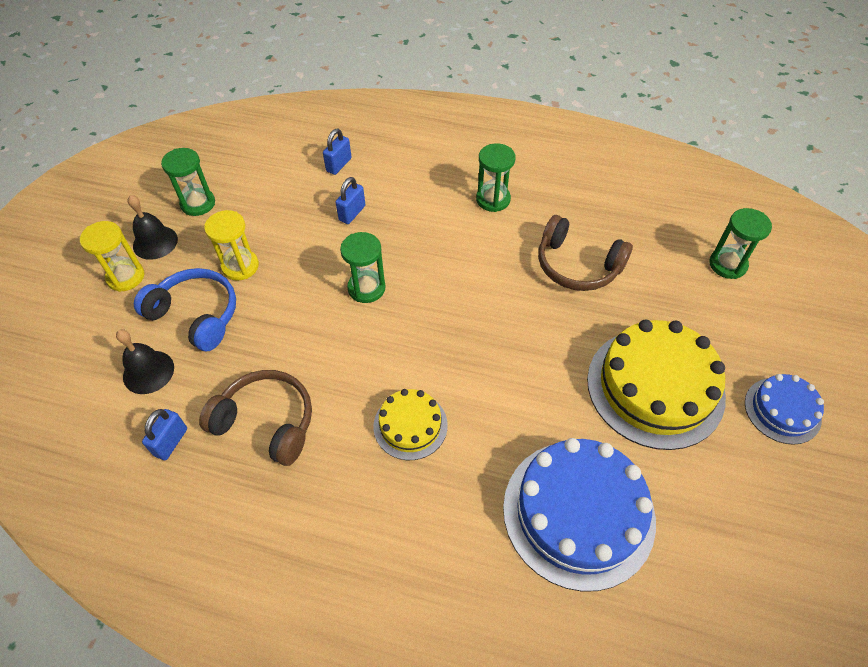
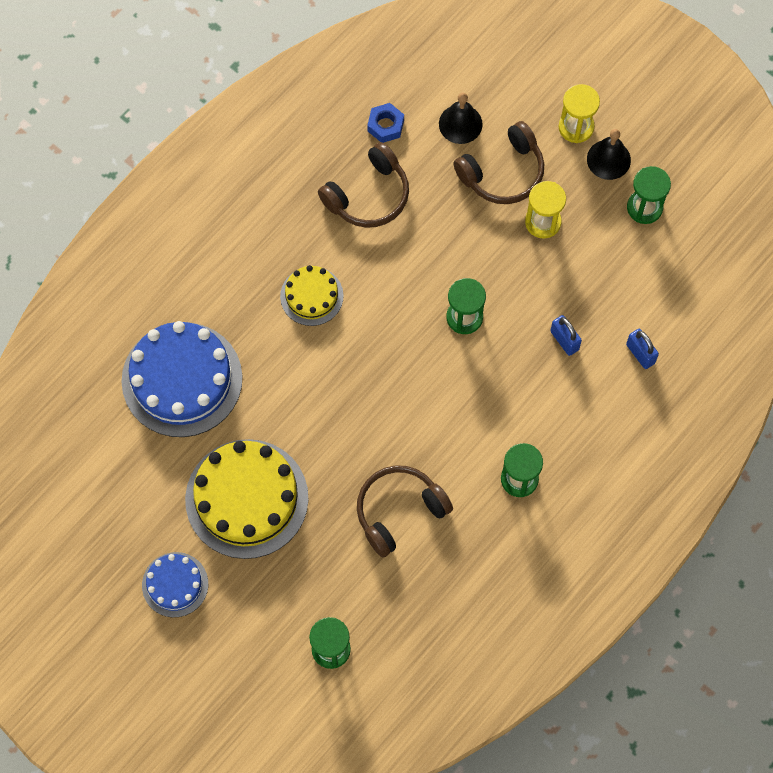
camera: 115 degrees right, 15 degrees up
(171, 442) = (385, 125): blue padlock -> blue nut
(196, 315) = (503, 172): blue headphones -> brown headphones

